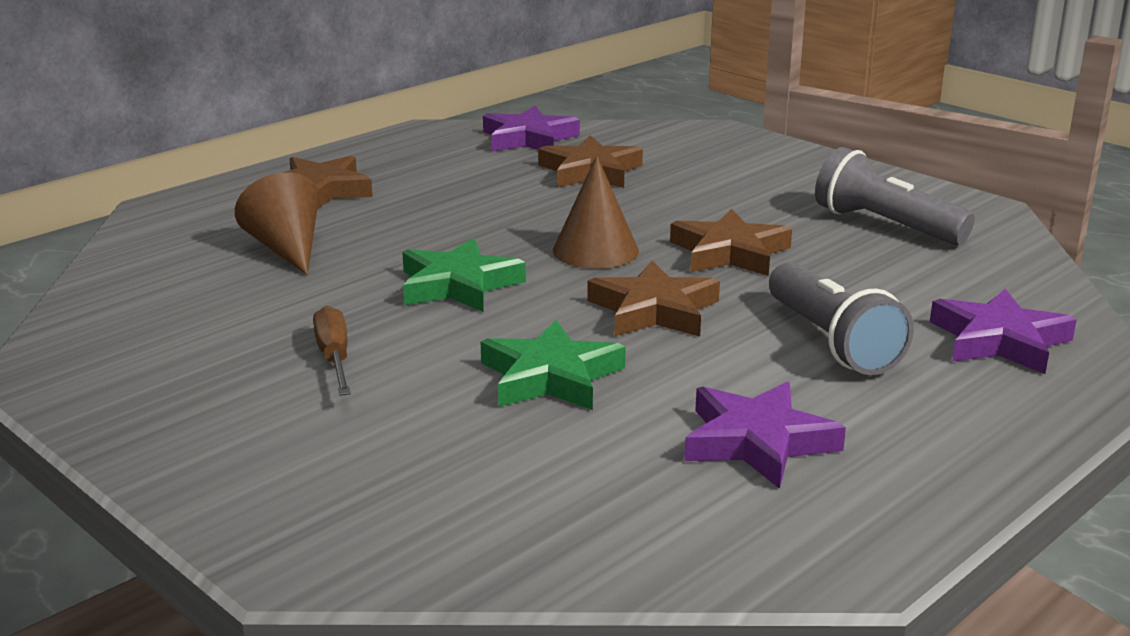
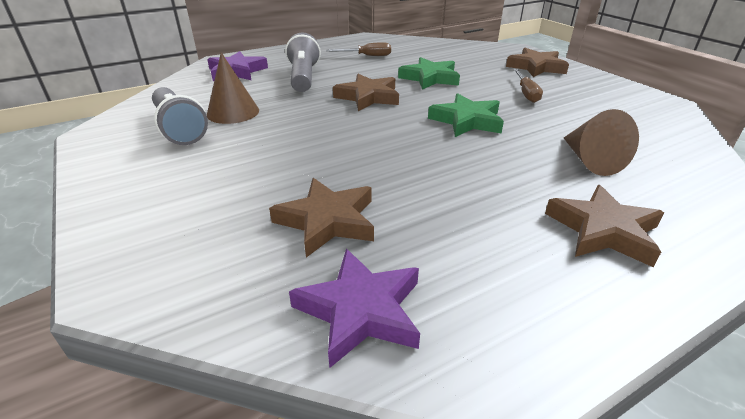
camera: 165 degrees left, 10 degrees up
(595, 250) = (376, 133): brown cone -> brown cone (233, 112)
(729, 252) = (297, 122): brown star -> brown star (536, 67)
(758, 442) = (367, 56): purple star -> brown screwdriver

